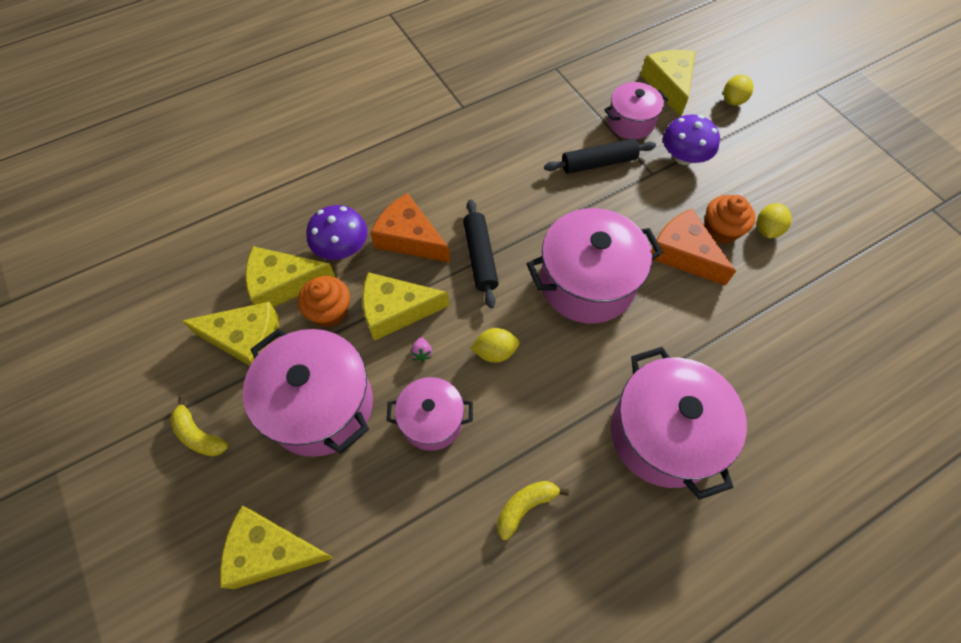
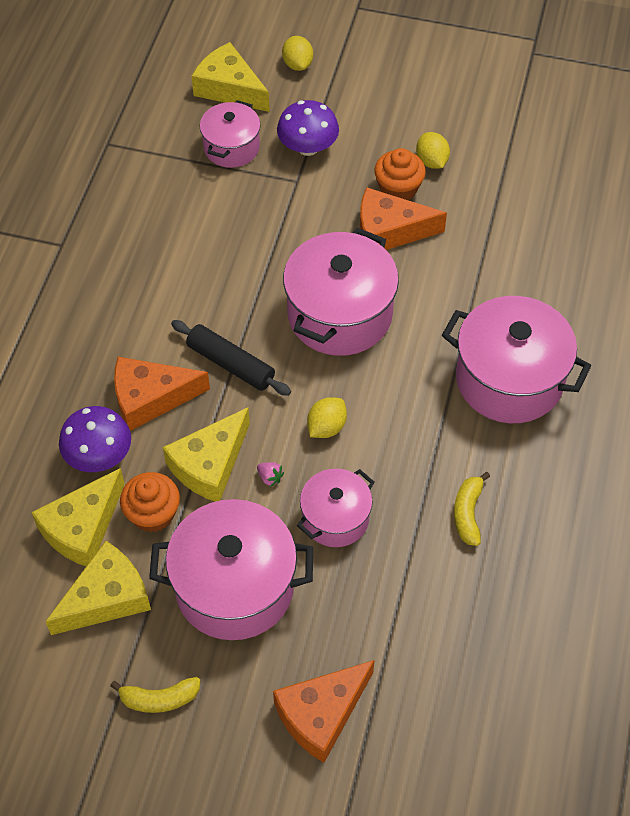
camera: 45 degrees left, 5 degrees down
(271, 551) = (321, 714): yellow cheese -> orange cheese
(598, 163) = (242, 205): black rolling pin -> none

